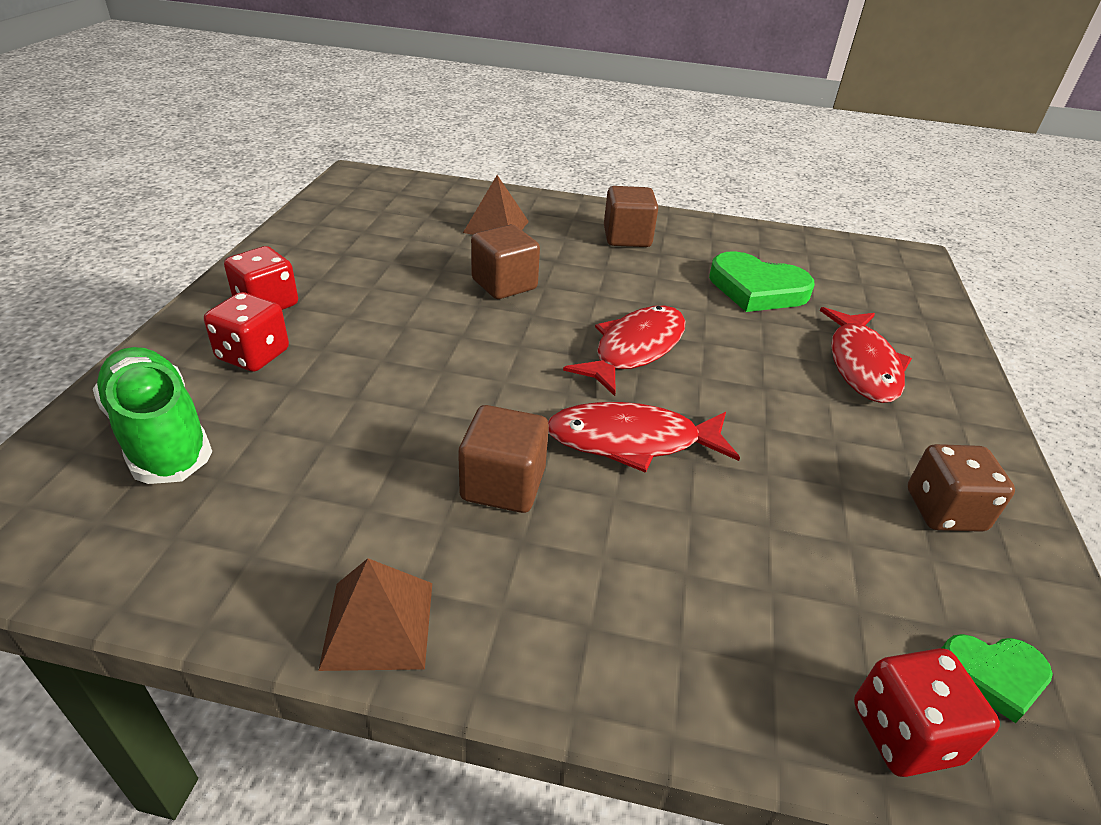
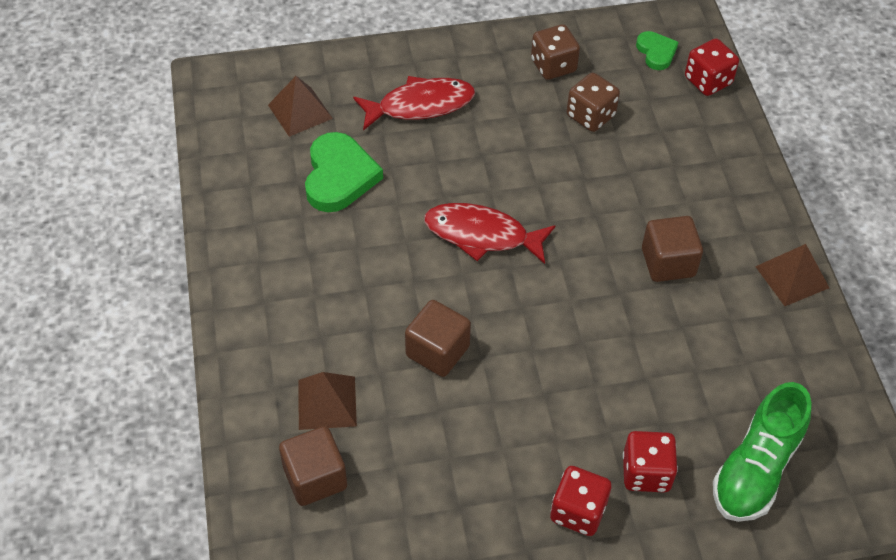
camera: 110 degrees left, 15 degrees up
(627, 237) = (290, 287): brown cube -> brown cube (315, 478)
(632, 441) = (587, 211): red fish -> none
(822, 513) = (590, 116): none -> brown dice
(859, 289) = (300, 111): none -> brown pyramid

